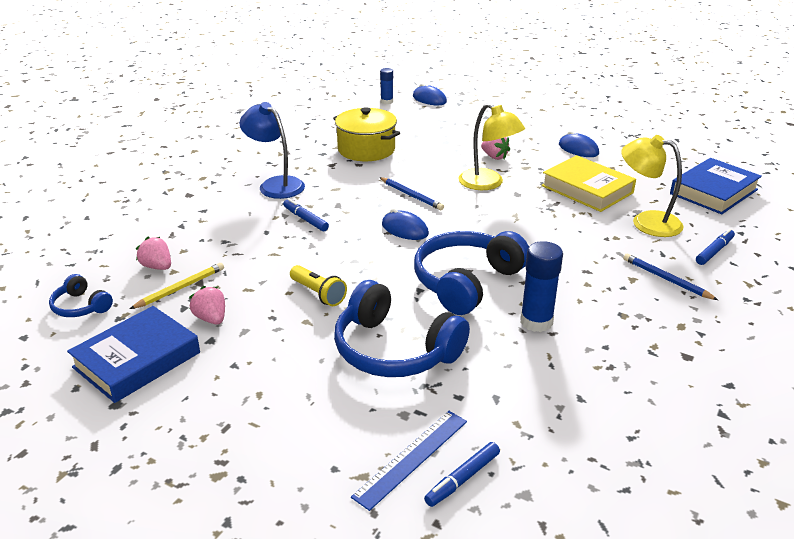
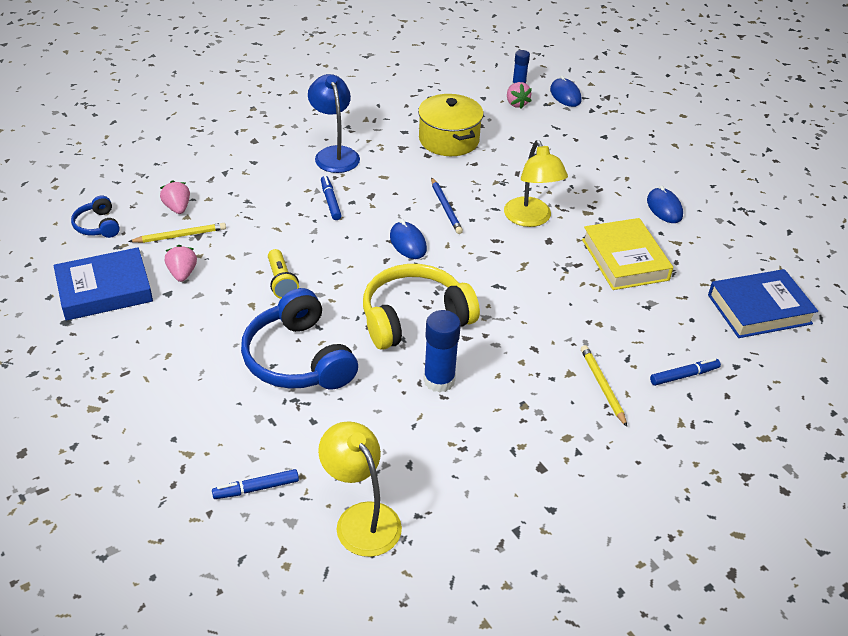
camera: 25 degrees right, 10 degrees up
(412, 458) = (234, 455): blue ruler -> none
(466, 282) = (414, 318): blue headphones -> yellow headphones
(494, 157) = (566, 189): pink strawberry -> pink strawberry (516, 103)
(646, 222) = (648, 318): yellow lamp -> yellow lamp (361, 518)
(666, 279) = (602, 386): blue pencil -> yellow pencil

